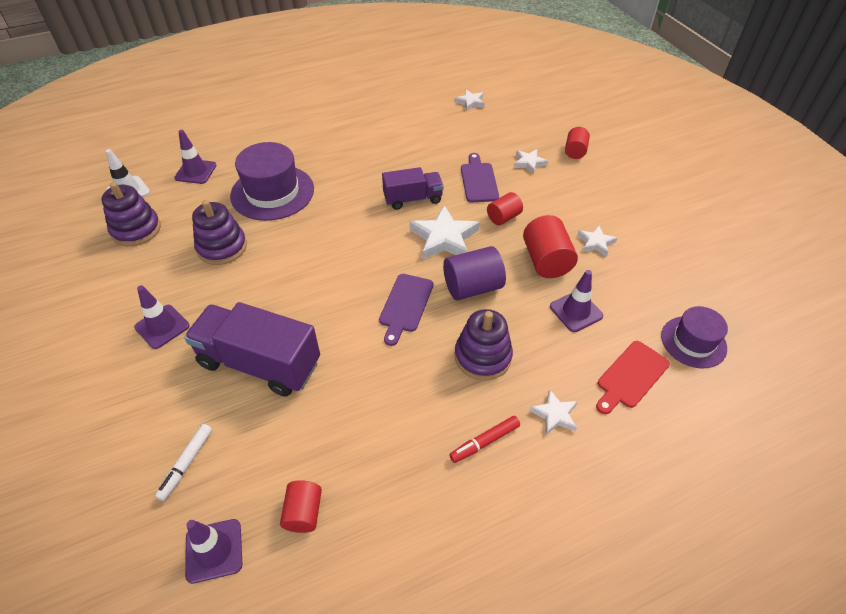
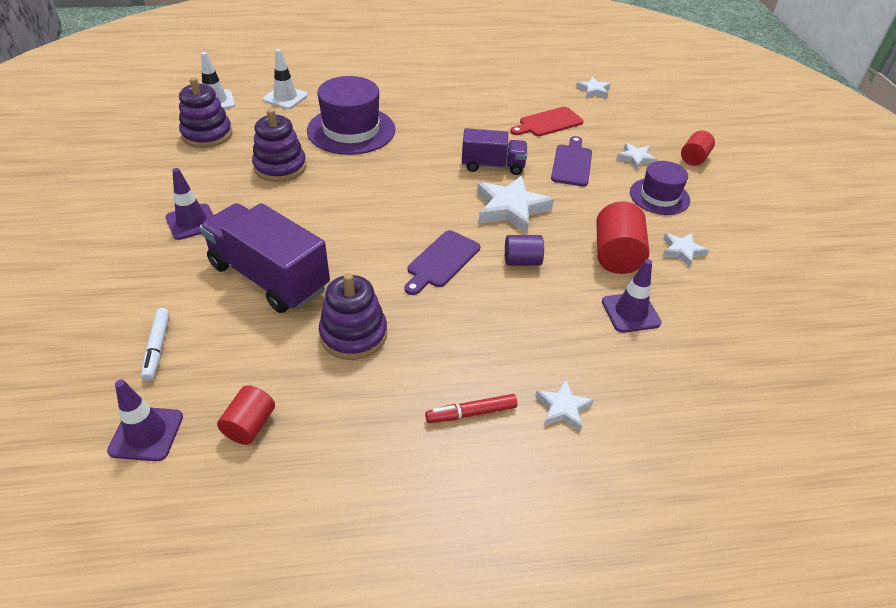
camera: 15 degrees right, 5 degrees down
(186, 464) = (157, 348): white marker -> white marker turned 45 degrees counterclockwise
(196, 172) = (285, 97): purple traffic cone -> white traffic cone
(472, 287) = (522, 261): purple cylinder -> purple cylinder, size x0.62
(482, 356) = (505, 330): purple stacking toy -> purple stacking toy (353, 334)
(503, 217) = (585, 203): red cylinder -> none
(630, 376) = (670, 394): red cutting board -> red cutting board (548, 123)
(693, 342) = (763, 378): purple hat -> purple hat (659, 196)

